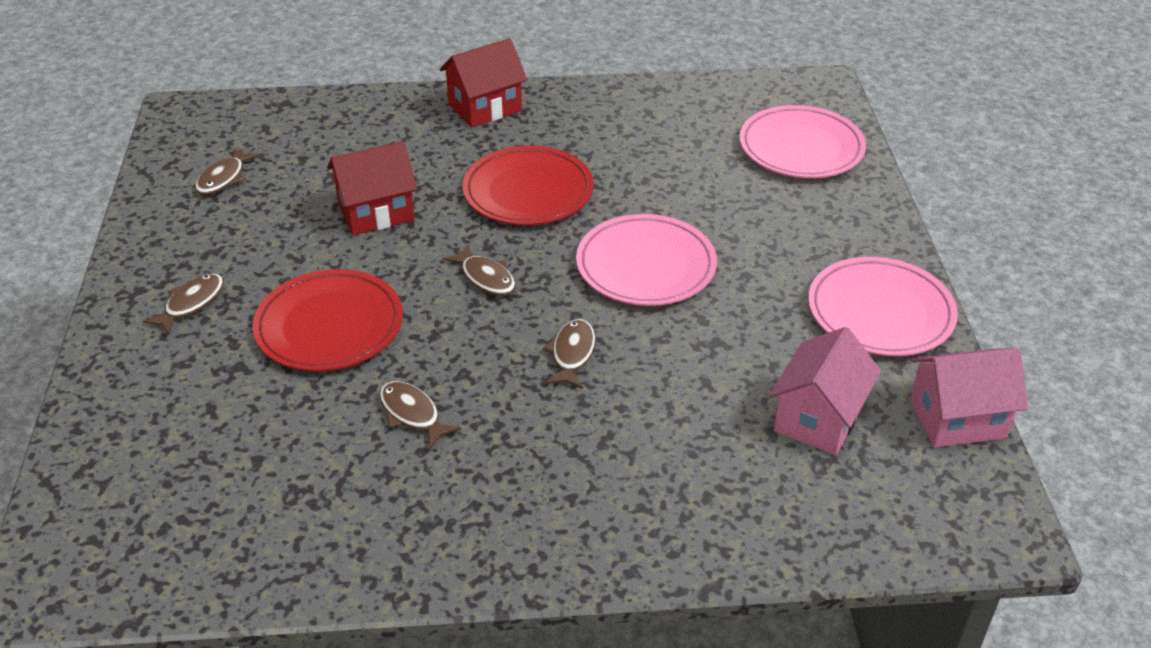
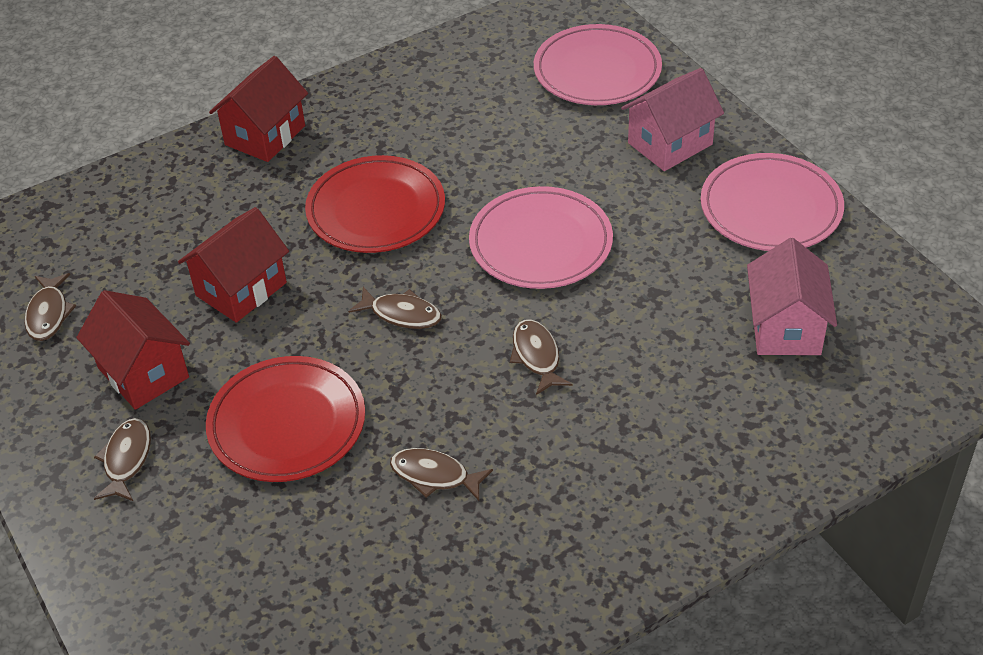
camera: 25 degrees left, 5 degrees up
(255, 246) = (143, 373): none -> red house
(957, 419) = (893, 281): pink house -> pink house (670, 144)

